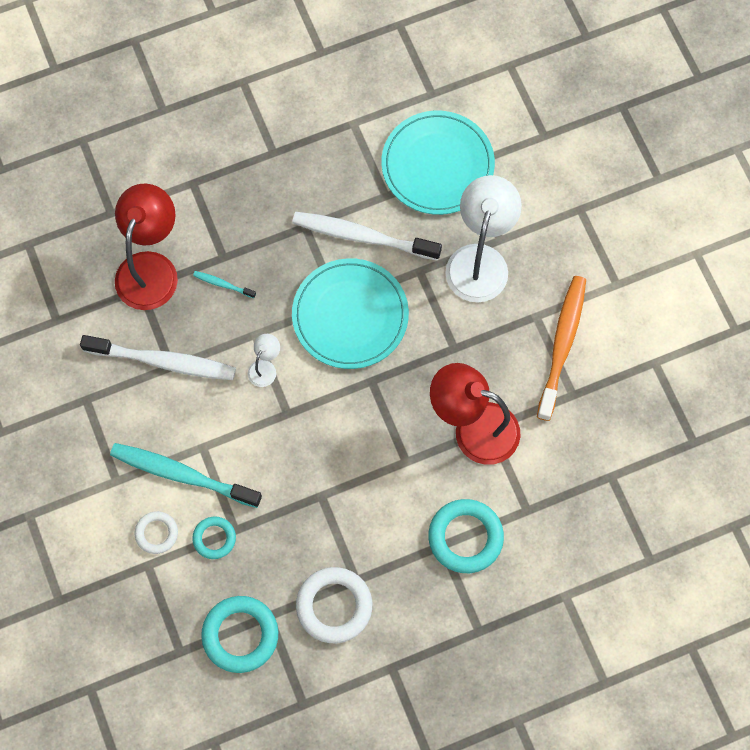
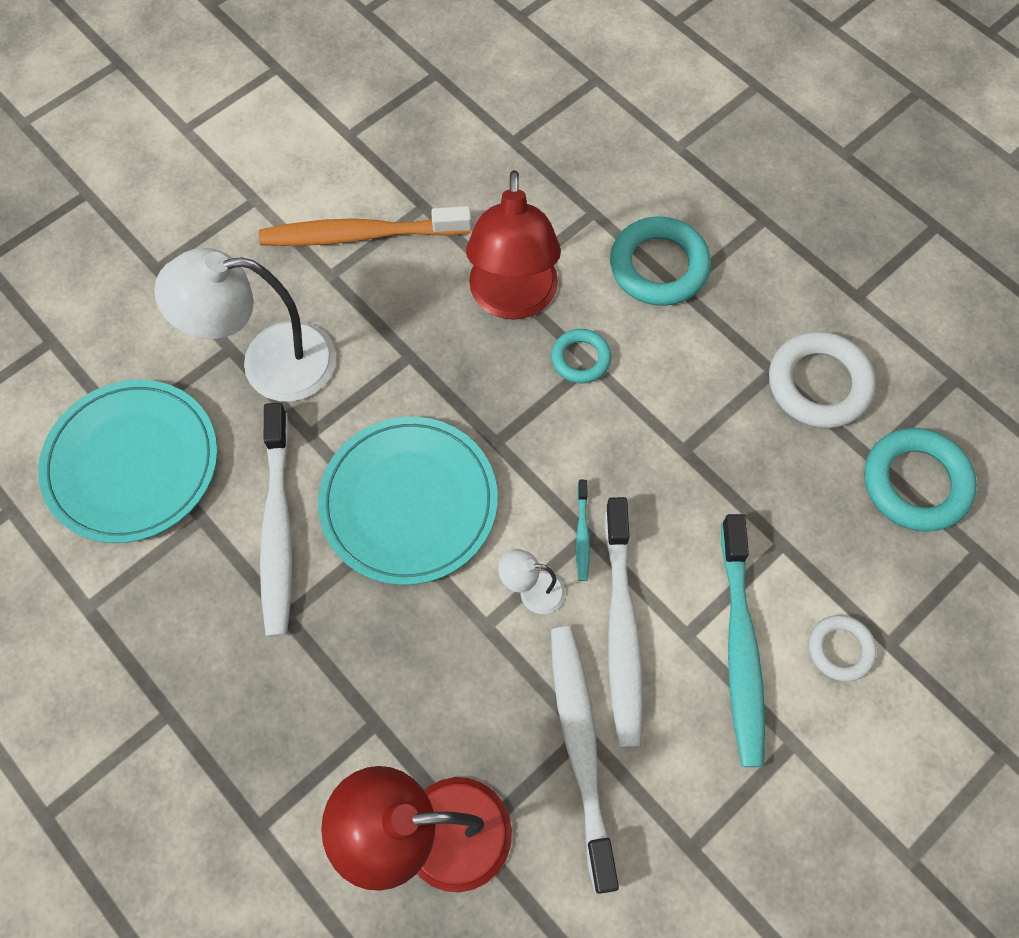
camera: 110 degrees left, 5 degrees down
(214, 538) = (808, 566): turquoise ring -> turquoise ring (580, 359)
(221, 410) = (622, 629): none -> white toothbrush
(223, 284) = (422, 705): turquoise toothbrush -> turquoise toothbrush (582, 534)

